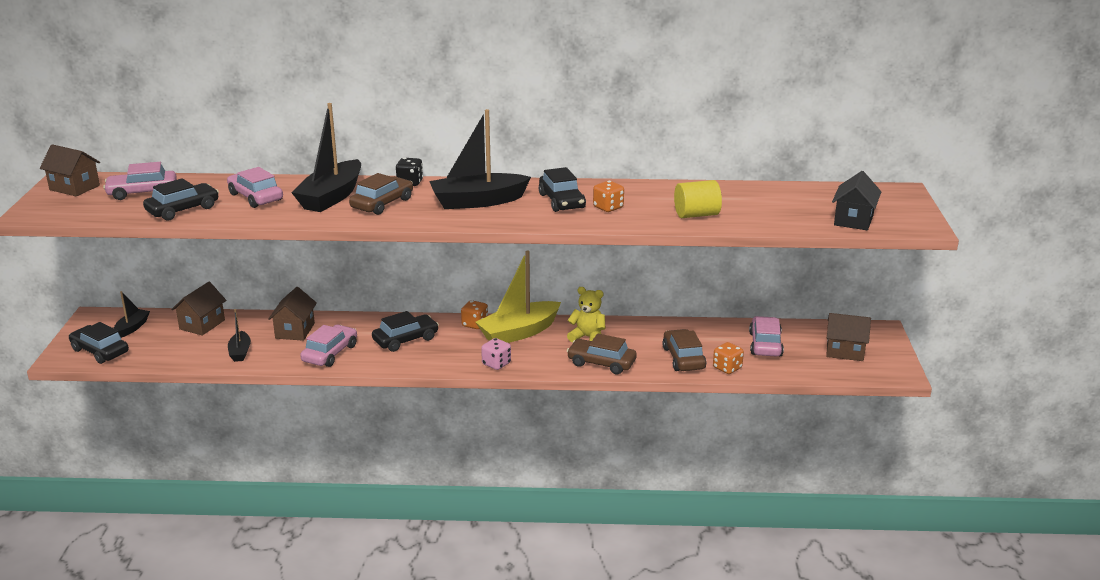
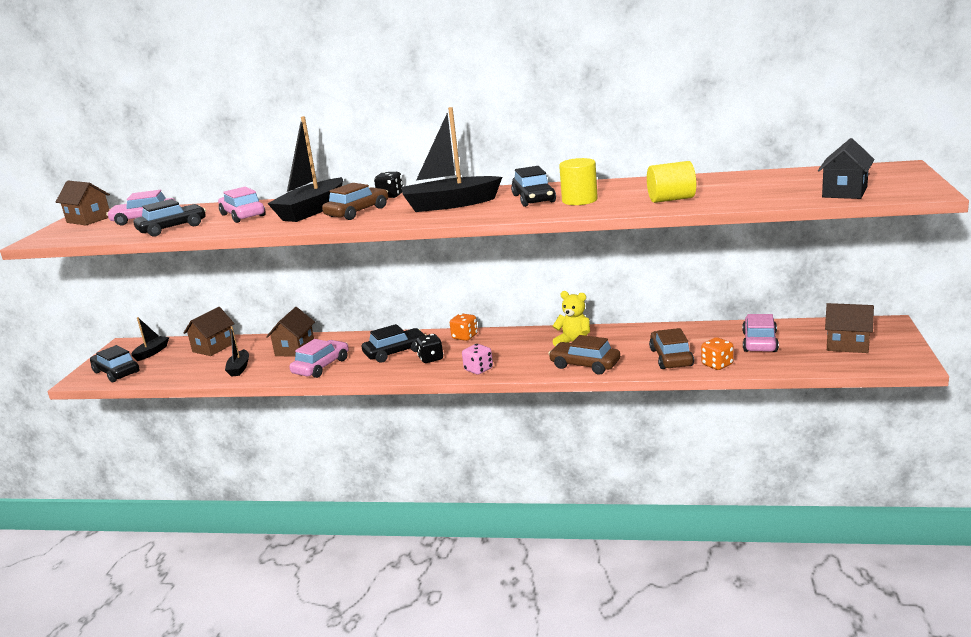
camera: 10 degrees right, 5 degrees down
(444, 349) = (431, 359): none -> black dice
(519, 332) = (506, 342): yellow boat -> none
(608, 208) = (579, 200): orange dice -> yellow cylinder

